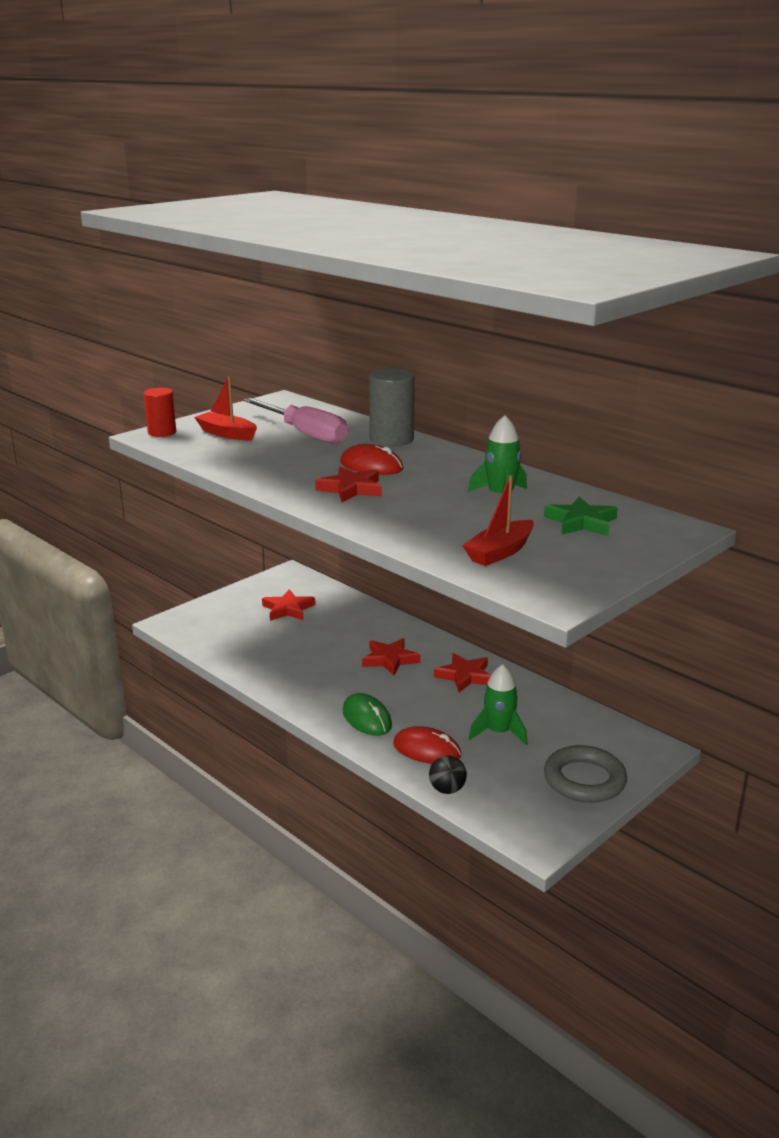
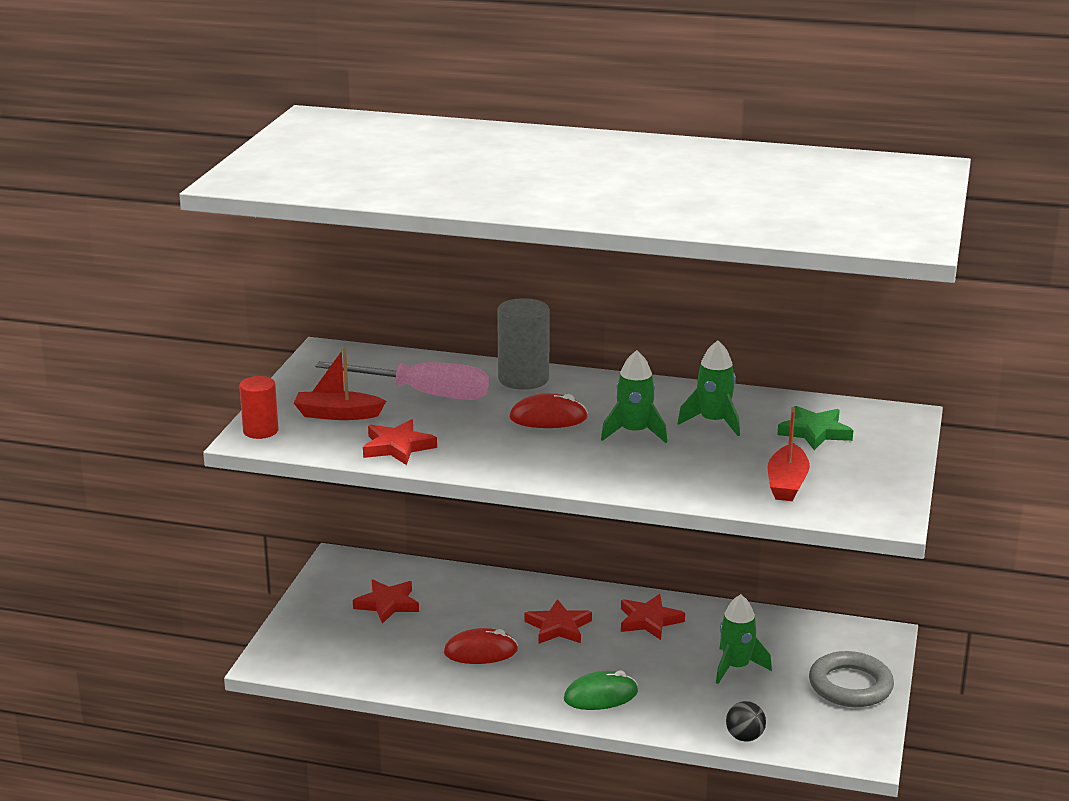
camera: 30 degrees left, 0 degrees up
(351, 489) = (566, 451): red star -> red star (397, 447)
(367, 718) = (601, 696): green mouse -> green mouse turned 45 degrees counterclockwise
(423, 489) = (634, 432): none -> green rocket
(427, 750) = (689, 707): red mouse -> red mouse (481, 651)

